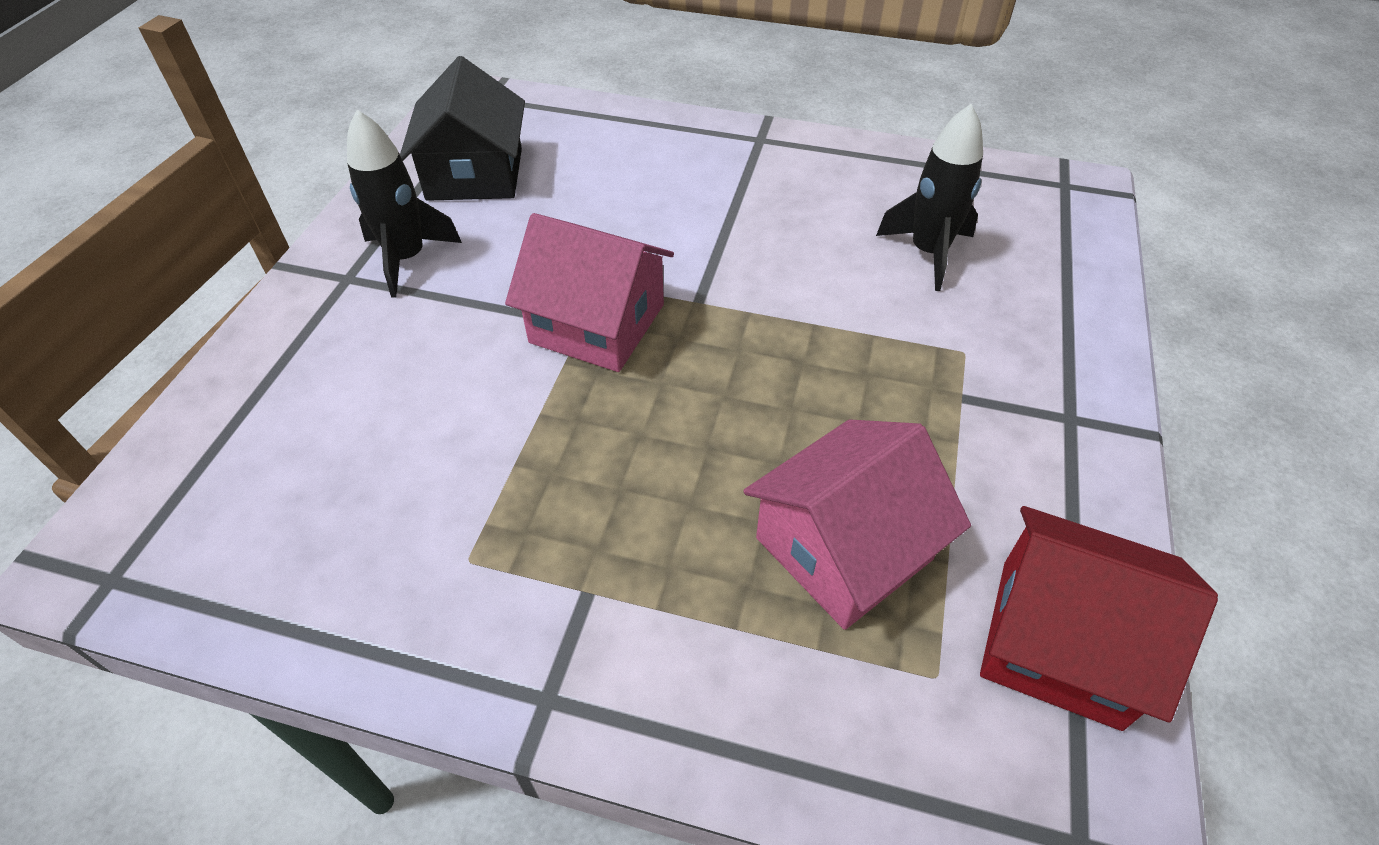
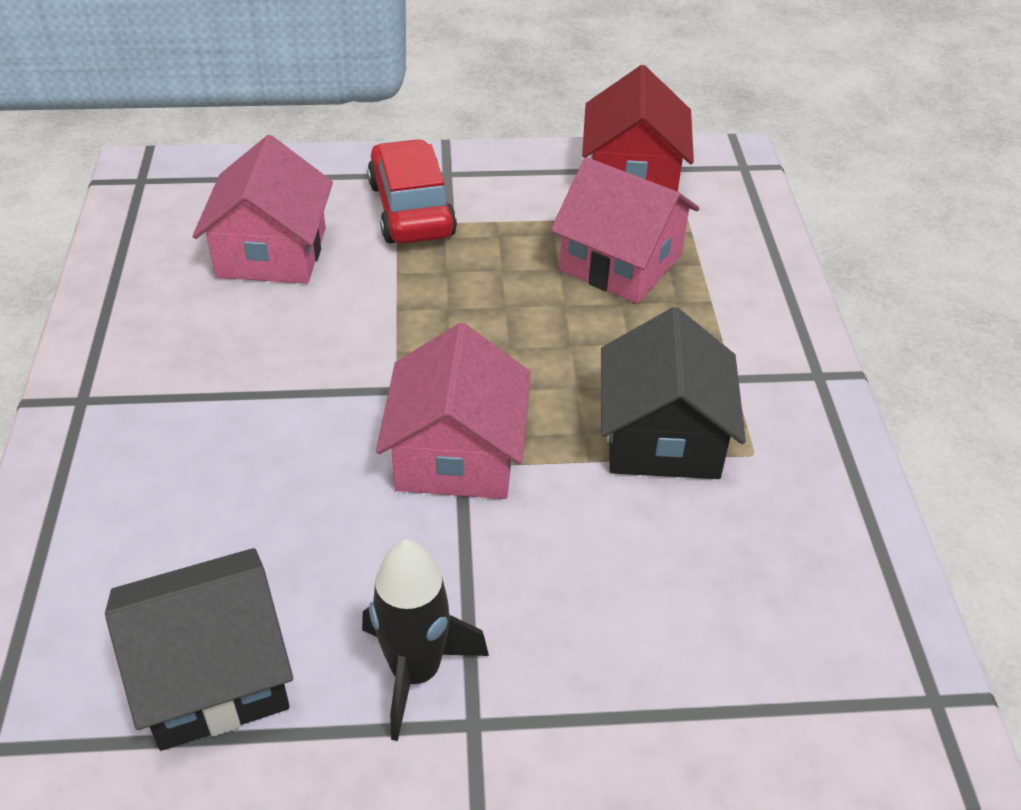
camera: 110 degrees left, 5 degrees down
(535, 483) = (663, 437): none -> black house
(928, 253) = (272, 252): black rocket -> pink house
(991, 368) = (411, 209): none -> red car

